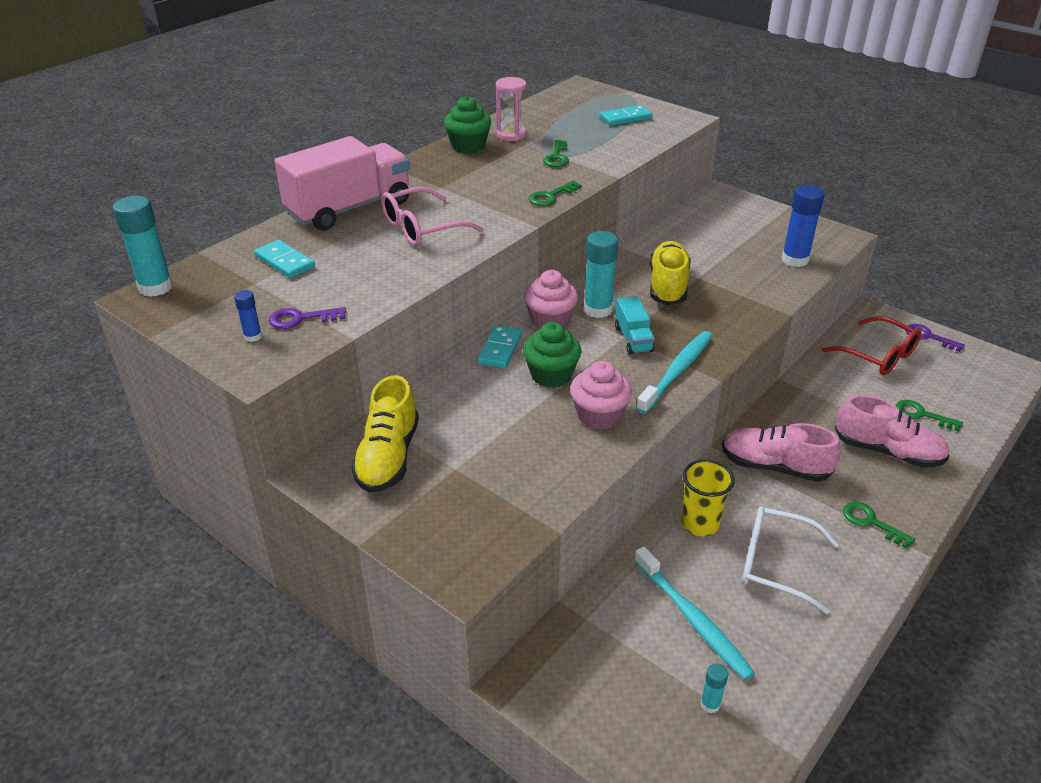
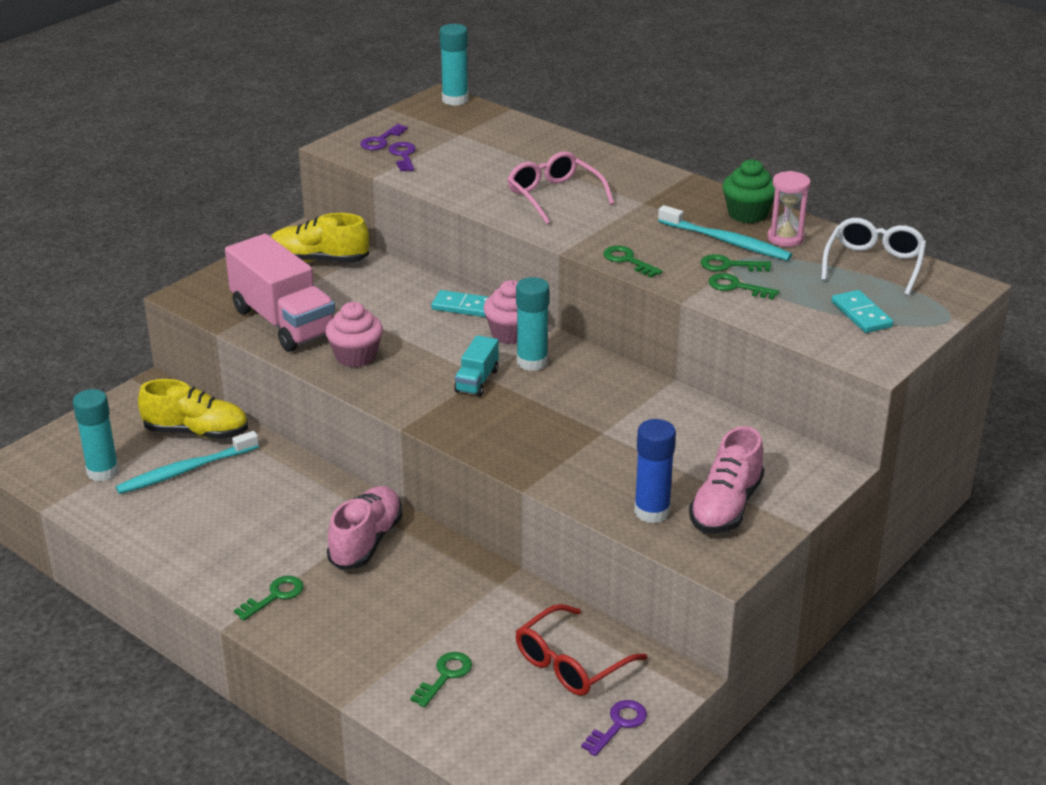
camera: 90 degrees right, 5 degrees down
(253, 336) = (381, 141): blue glue stick -> purple key
(285, 262) = (493, 142): turquoise domino -> none
(349, 208) = (592, 161): pink truck -> pink truck (283, 322)
(551, 375) = (419, 333): green cupcake -> none
(591, 156) = (736, 287): none -> green key
(633, 339) = (477, 381): turquoise truck -> turquoise truck turned 60 degrees counterclockwise
(668, 286) = (582, 409): yellow shoe -> yellow shoe (196, 432)
(677, 371) = (419, 403): turquoise toothbrush -> turquoise toothbrush (727, 242)
(700, 524) = (294, 484): yellow cup -> none
(710, 704) = (103, 471): turquoise glue stick -> turquoise glue stick, size x2.00
(775, 564) = (234, 524): white glasses -> white glasses (873, 265)
(887, 451) = (381, 631): pink shoe -> pink shoe (726, 507)

